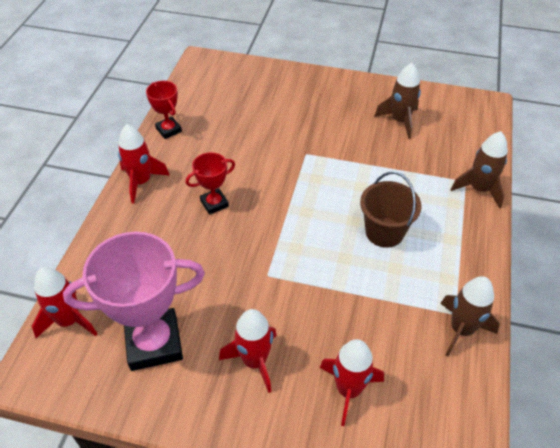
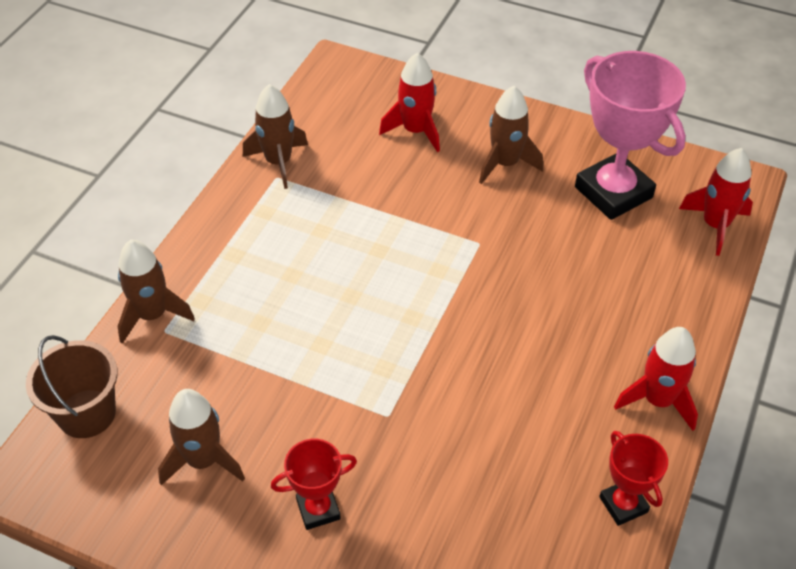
camera: 170 degrees left, 0 degrees up
(154, 343) = (613, 192): pink trophy -> pink trophy turned 60 degrees clockwise
(214, 203) = (543, 347): red trophy -> red trophy (318, 509)
(254, 361) = (505, 164): red rocket -> brown rocket
(384, 232) = (315, 274): brown bucket -> brown bucket (87, 413)

